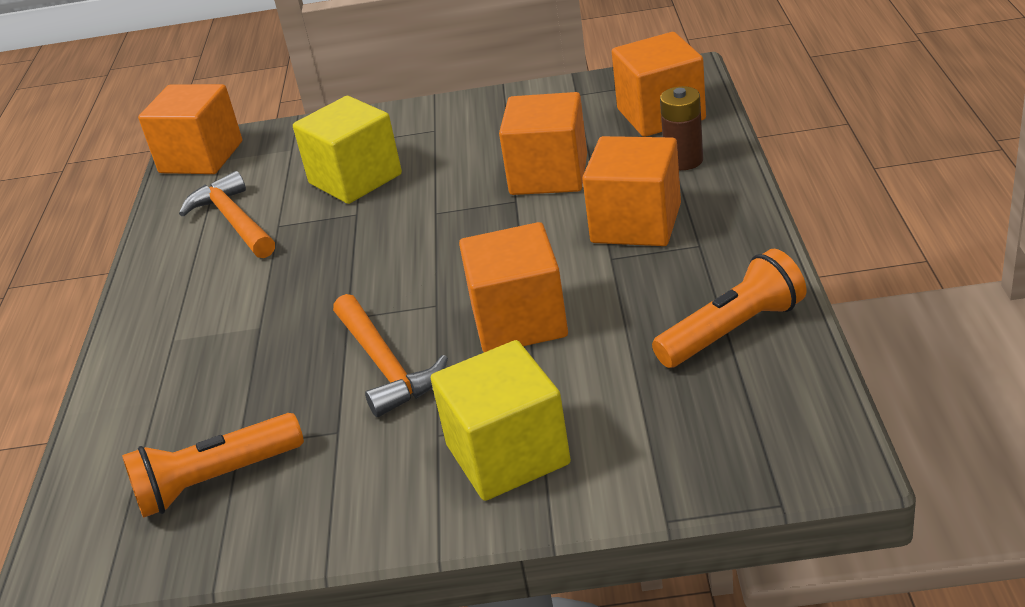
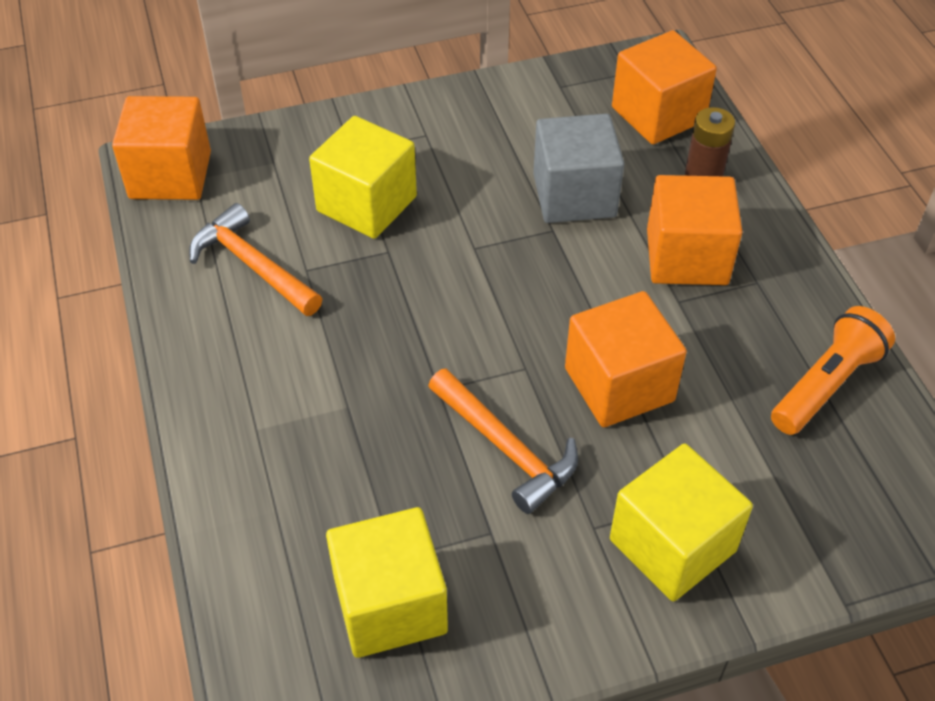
camera: 20 degrees left, 15 degrees up
(215, 481) = (390, 604): orange flashlight -> yellow cube
(549, 175) = (574, 195): orange cube -> grey cube

